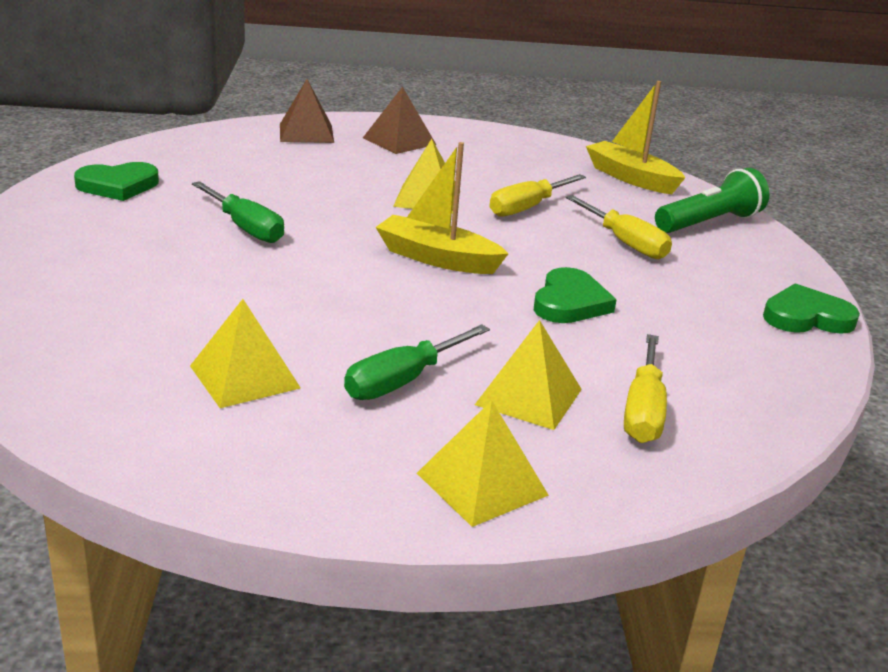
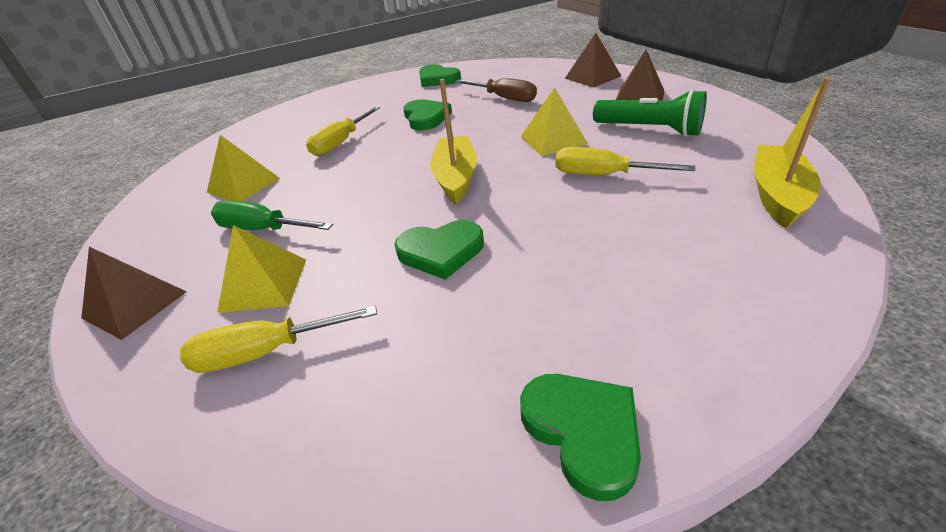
camera: 70 degrees right, 10 degrees up
(245, 228) = (426, 118): green screwdriver -> green heart
(274, 180) = (504, 98): none -> brown screwdriver
(482, 484) = (134, 304): yellow pyramid -> brown pyramid
(625, 243) = (605, 240): yellow screwdriver -> yellow screwdriver (341, 142)
(709, 223) = (751, 274): green flashlight -> green flashlight (649, 130)

